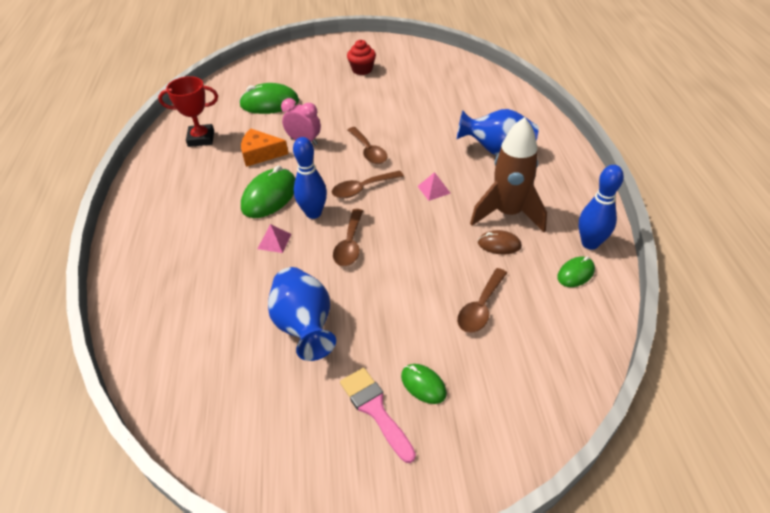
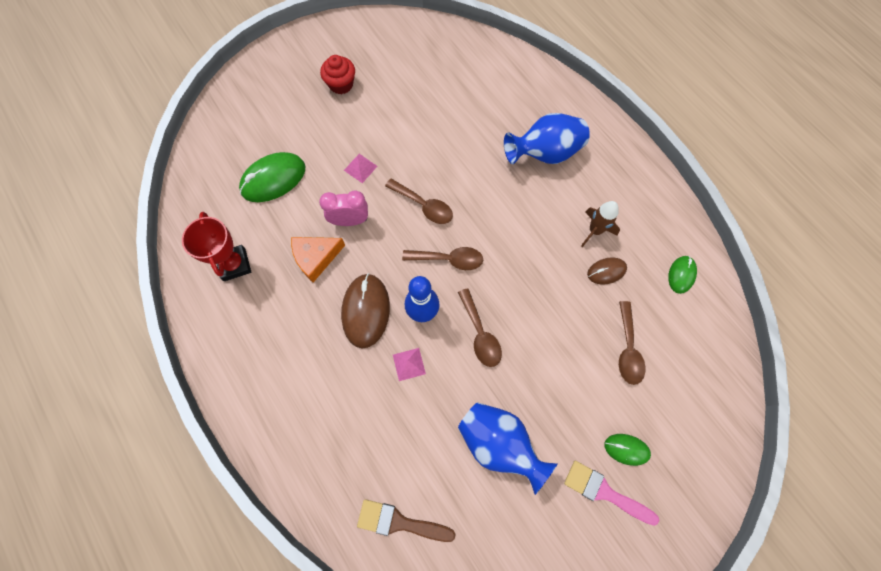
camera: 30 degrees left, 25 degrees up
(174, 343) = (399, 522): none -> brown brush
(201, 138) = (234, 264): red trophy -> red trophy turned 75 degrees counterclockwise
(269, 196) = (365, 311): green mouse -> brown mouse
(362, 189) = (449, 259): brown spoon -> brown spoon turned 120 degrees counterclockwise
(433, 189) = (515, 230): pink pyramid -> pink pyramid (360, 168)
(508, 213) = (595, 230): brown rocket -> brown rocket, size x0.56
(590, 243) = (676, 235): blue bowling pin -> none

